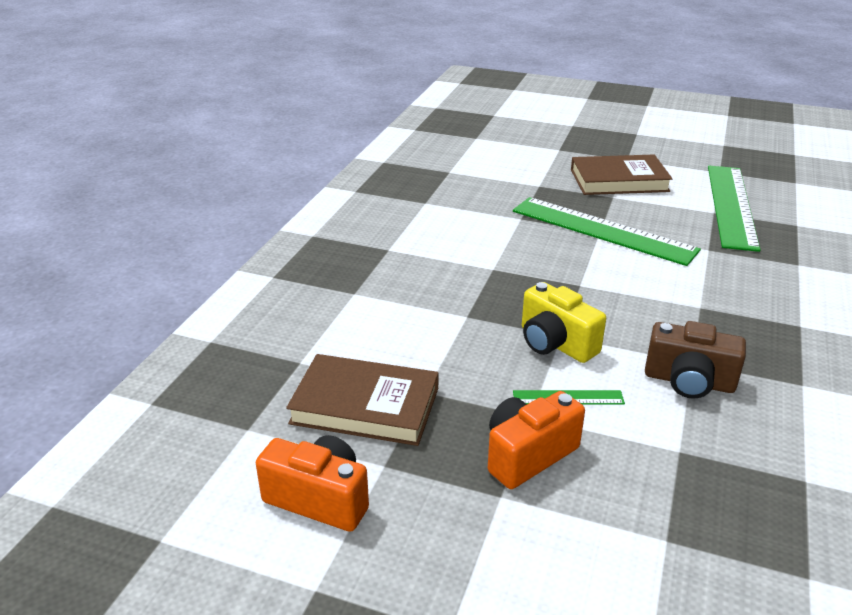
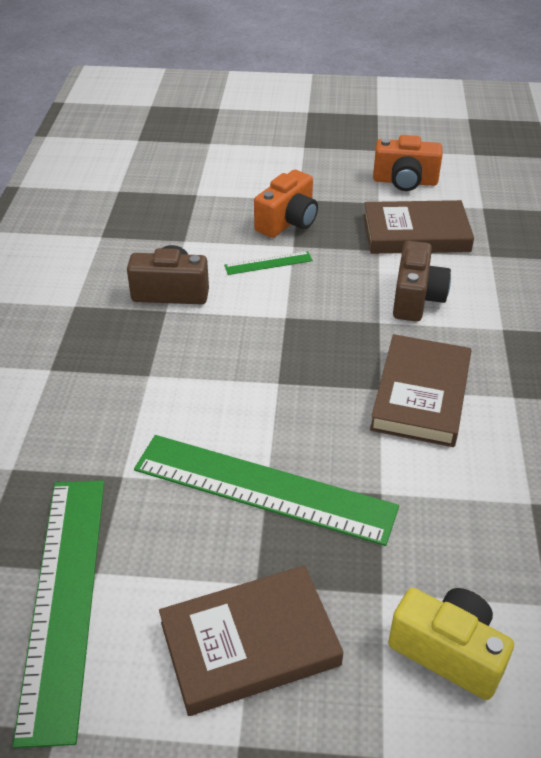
camera: 165 degrees right, 10 degrees up
(416, 331) = (416, 298): none -> brown camera
(462, 260) = (420, 395): none -> brown book
(555, 343) = (288, 307): yellow camera -> yellow camera (448, 651)

